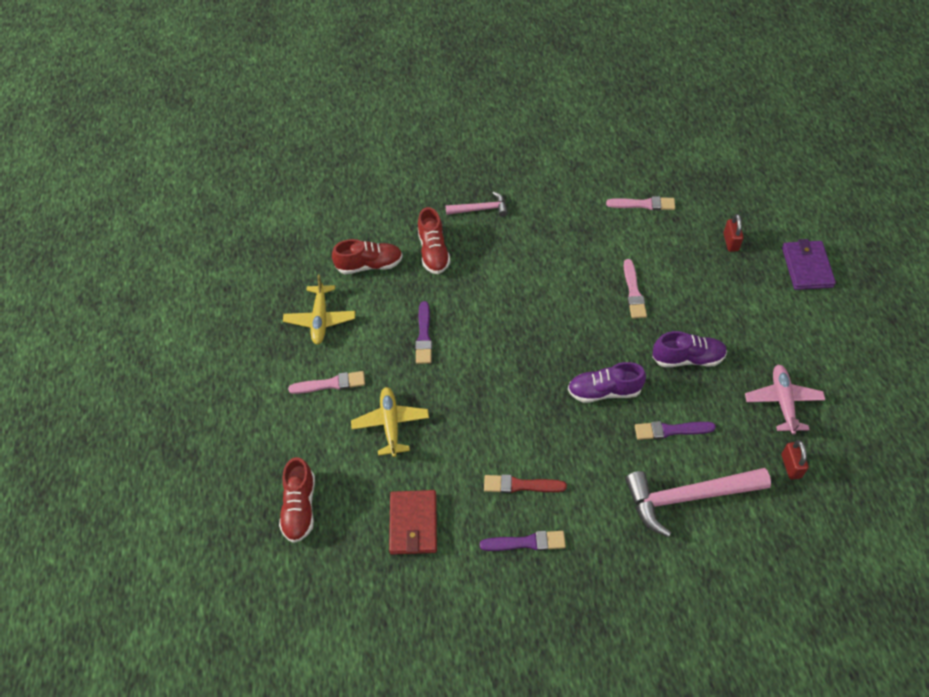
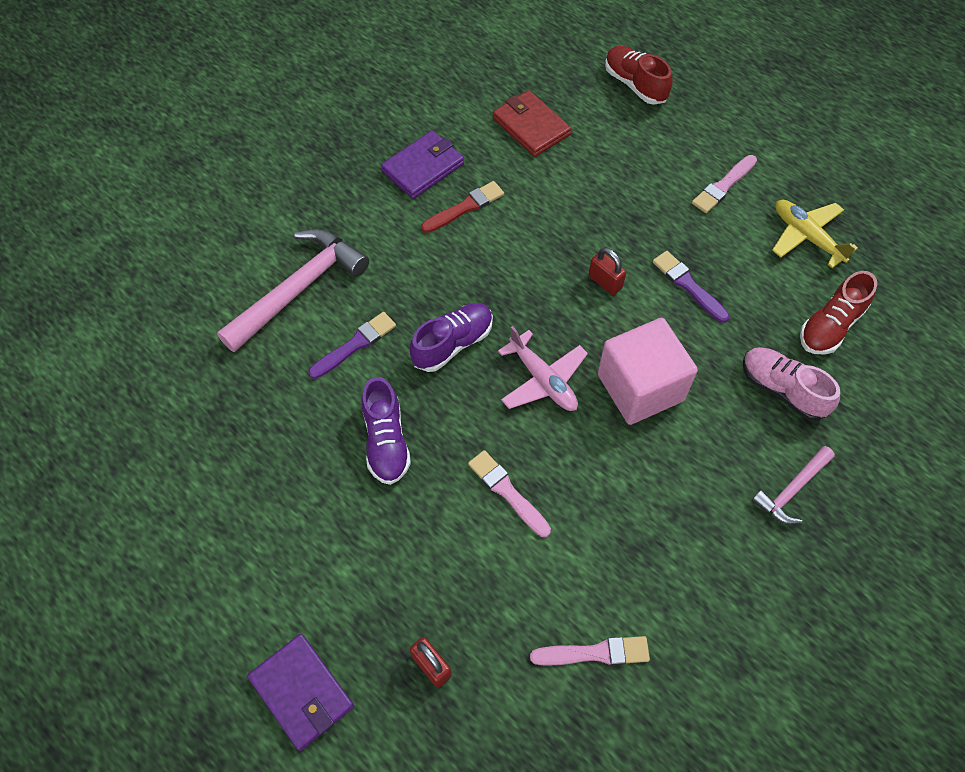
camera: 140 degrees right, 5 degrees up
(390, 424) = (631, 186): yellow plane -> none
(433, 252) = (782, 390): red shoe -> pink shoe
(510, 298) = (640, 387): none -> pink cube
(526, 542) = (423, 167): purple brush -> purple wallet
(643, 204) = (594, 653): pink brush -> pink brush turned 150 degrees counterclockwise
(687, 358) = (386, 441): purple shoe -> purple shoe turned 60 degrees counterclockwise
(782, 402) = (247, 454): pink plane -> pink plane (543, 380)
(791, 466) = (206, 383): red padlock -> red padlock (605, 282)

